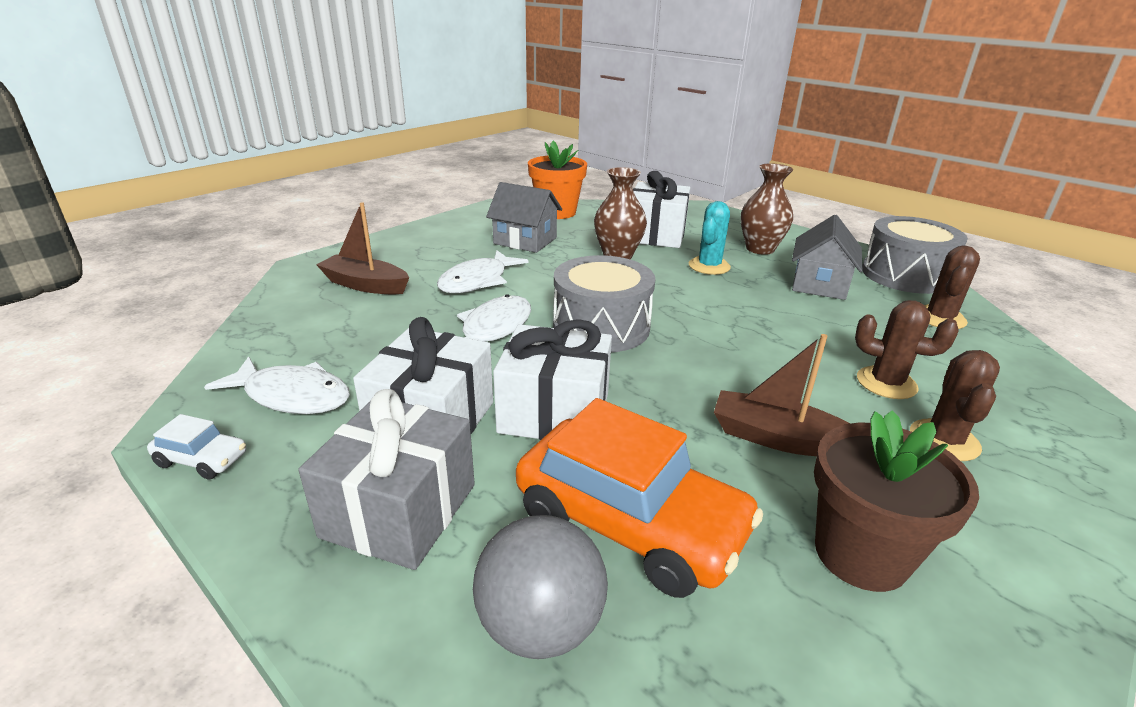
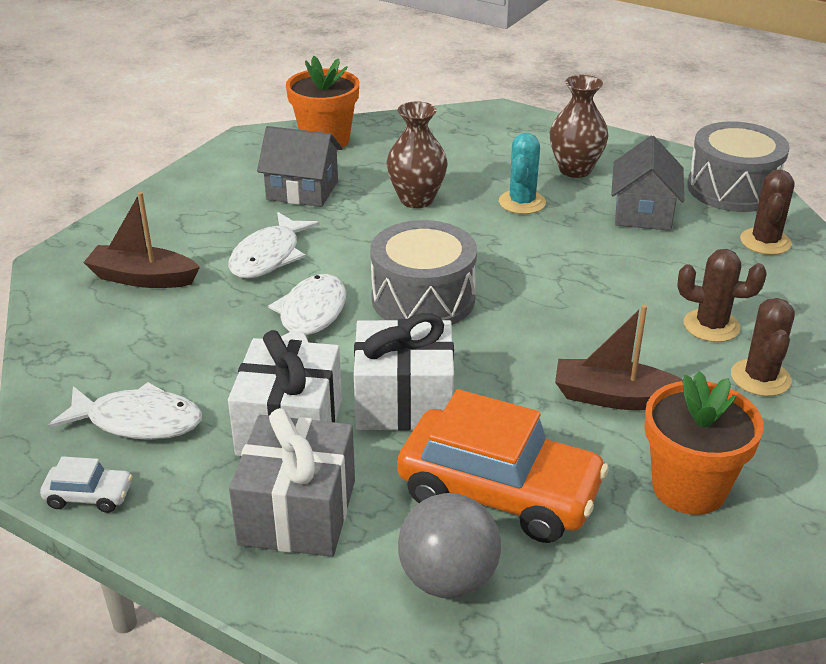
camera: 10 degrees left, 5 degrees up
(656, 235) = (453, 162): white gift -> none
(861, 554) = (689, 488): brown flower pot -> orange flower pot

